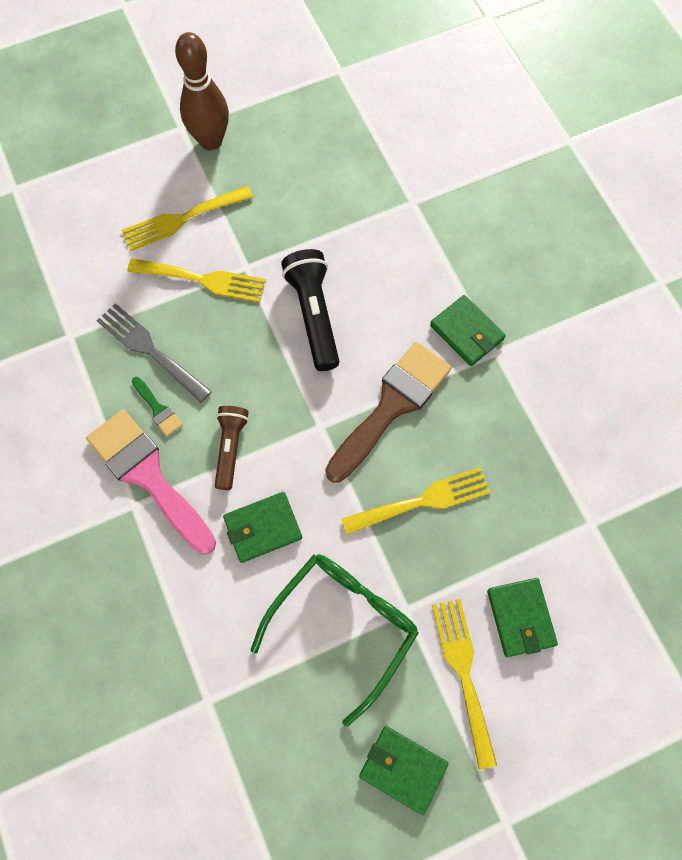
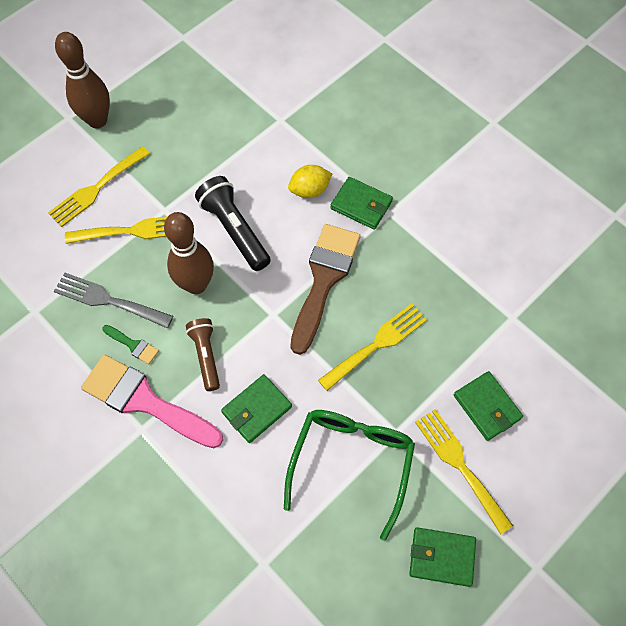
camera: 20 degrees left, 5 degrees down
(249, 364) = (196, 284): none -> brown bowling pin
(414, 296) = (309, 190): none -> yellow lemon

